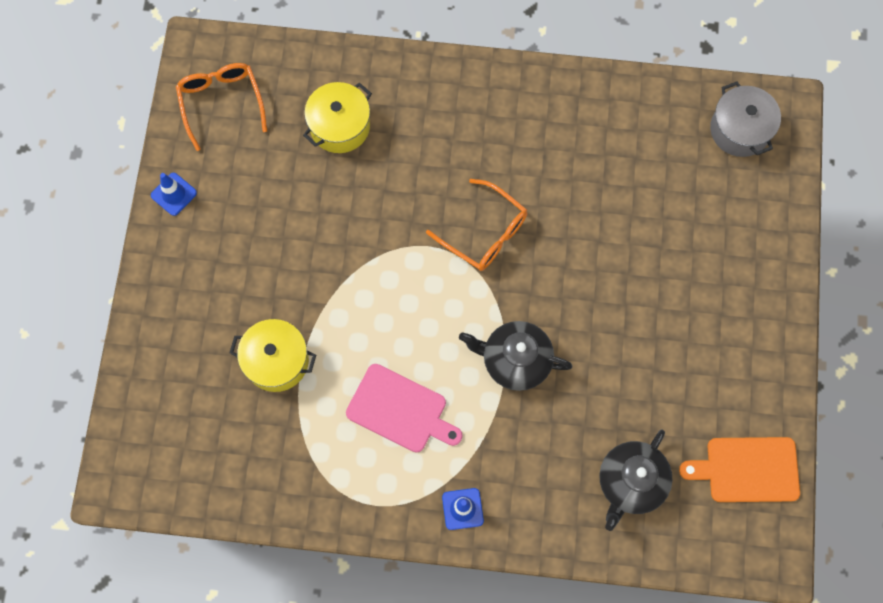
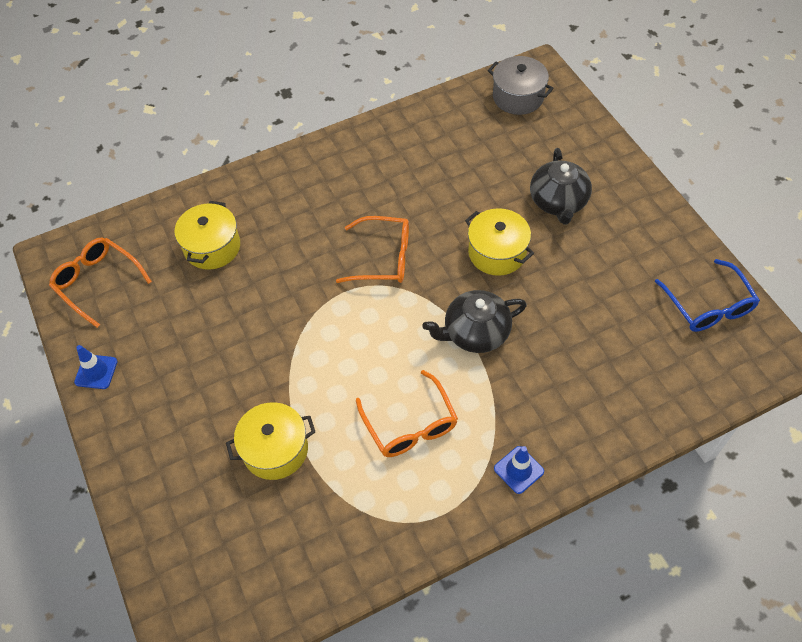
camera: 30 degrees left, 15 degrees down
(400, 410) = (410, 425): pink cutting board -> orange glasses
(592, 292) = (497, 252): none -> yellow pot
(631, 482) = (633, 367): black teapot -> black teapot (558, 202)
(747, 469) = (708, 306): orange cutting board -> blue glasses

